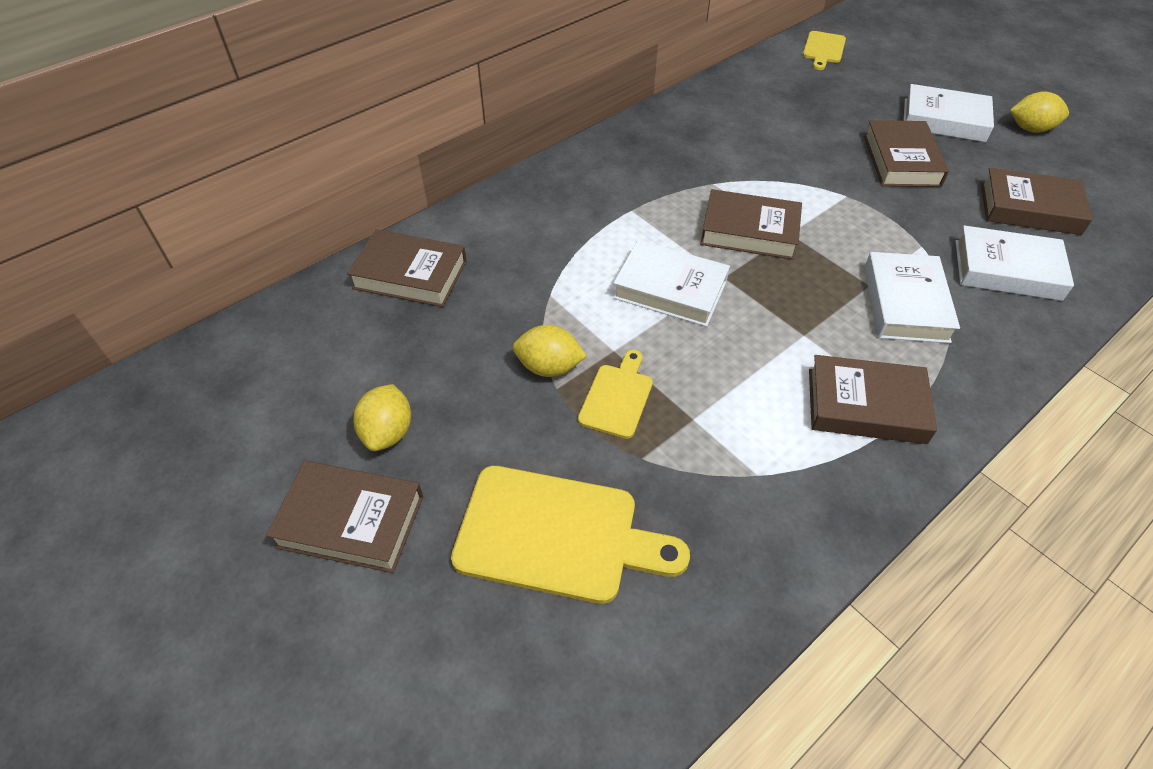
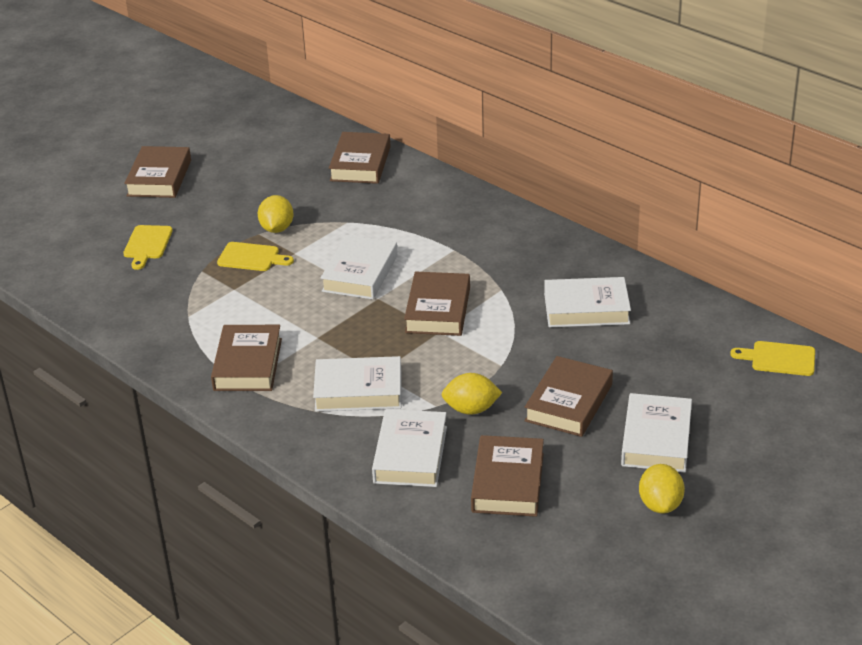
camera: 85 degrees right, 15 degrees down
(388, 432) = (221, 179): yellow lemon -> yellow lemon (471, 409)
(556, 534) = (147, 244): yellow cutting board -> yellow cutting board, size x0.54
(750, 134) = (586, 309): none -> white book
(901, 160) = (568, 403): brown book -> brown book turned 60 degrees counterclockwise

